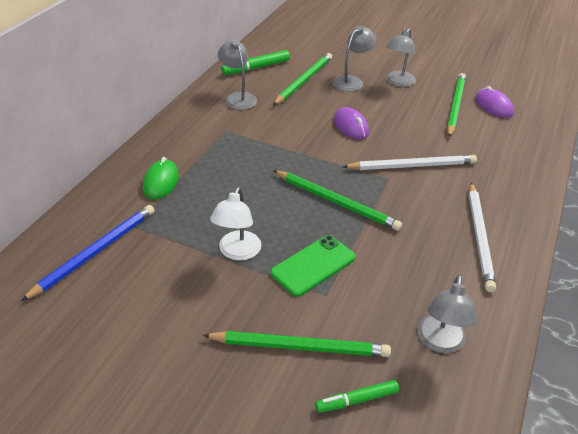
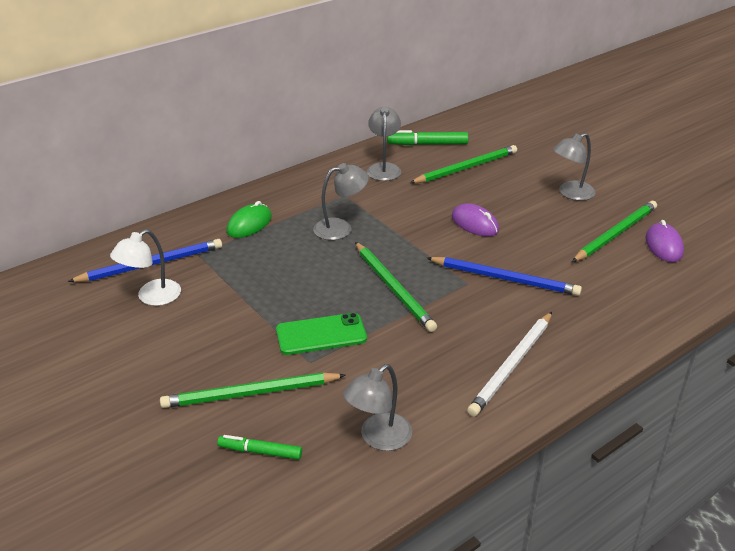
camera: 30 degrees right, 5 degrees down
(237, 252) = (264, 301): white lamp -> white lamp (151, 297)
(300, 347) = (250, 393): green pencil -> green pencil turned 135 degrees clockwise
(351, 81) = (518, 180): grey lamp -> grey lamp (340, 228)
(351, 126) = (475, 224): purple mouse -> purple mouse turned 45 degrees counterclockwise
(412, 166) = (505, 278): white pencil -> blue pencil

